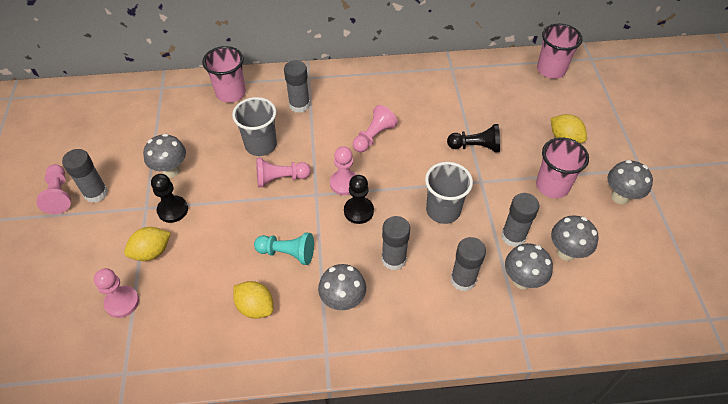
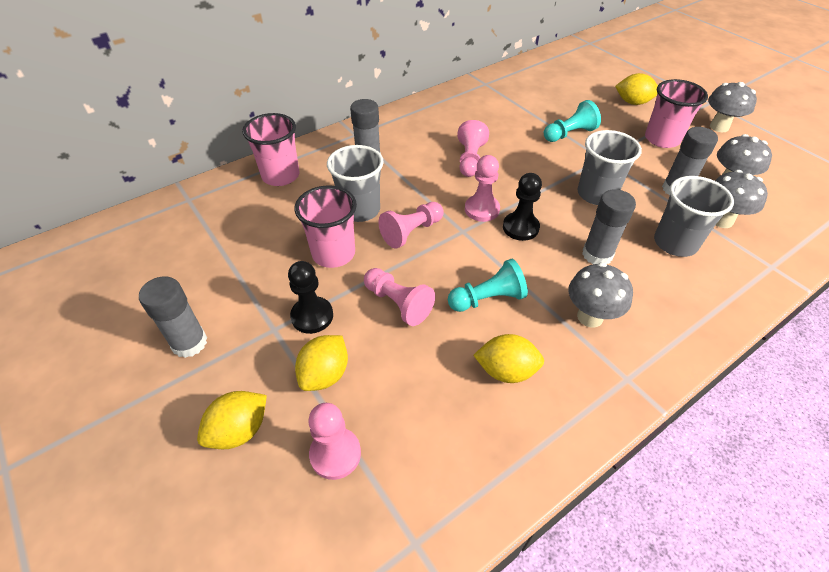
camera: 30 degrees left, 5 degrees down
(59, 195) = (134, 368): pink pawn -> pink pawn (398, 303)
(85, 261) = (239, 431): none -> yellow lemon
(171, 170) = (273, 276): grey mushroom -> none
(463, 280) = (675, 243): grey glue stick -> grey cup
(475, 147) = (569, 134): black pawn -> turquoise pawn
(551, 70) = (568, 59): pink cup -> pink cup (333, 253)

